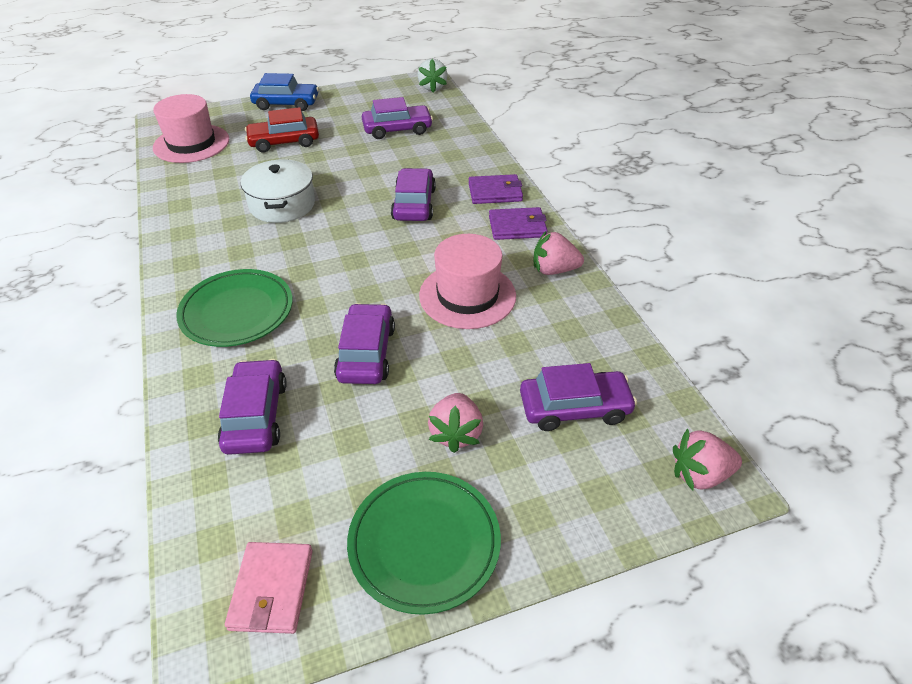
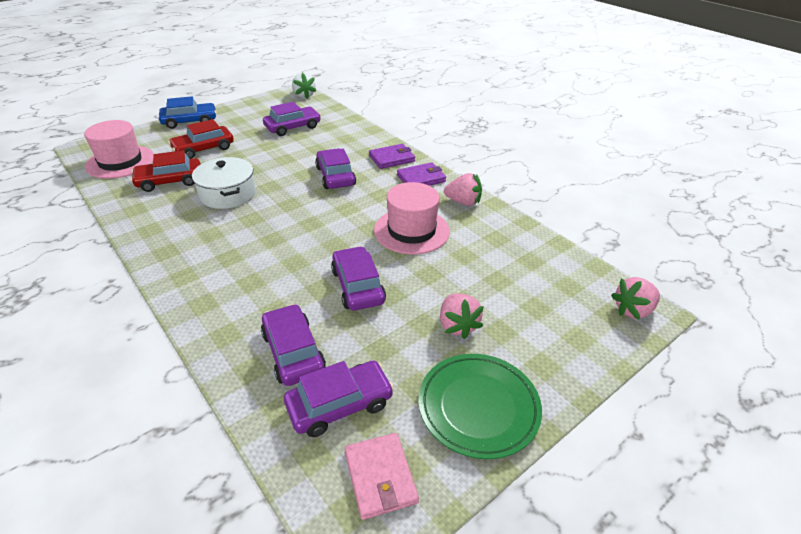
camera: 20 degrees left, 5 degrees down
(230, 177) = (170, 181): none -> red car
(237, 312) = (233, 279): green plate -> none
(554, 270) = (463, 202): pink strawberry -> pink strawberry turned 150 degrees counterclockwise
(574, 407) = (529, 288): purple car -> purple car (339, 405)

